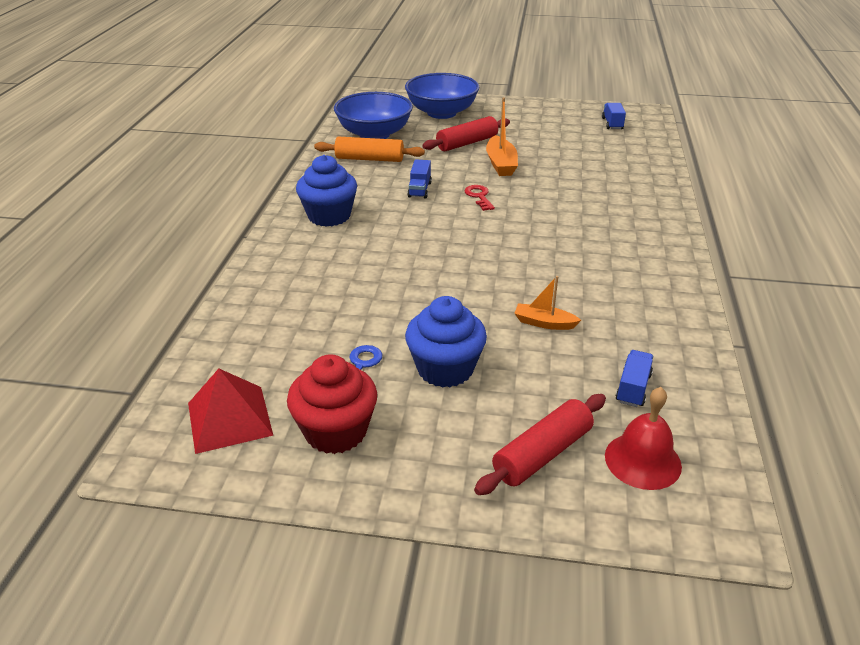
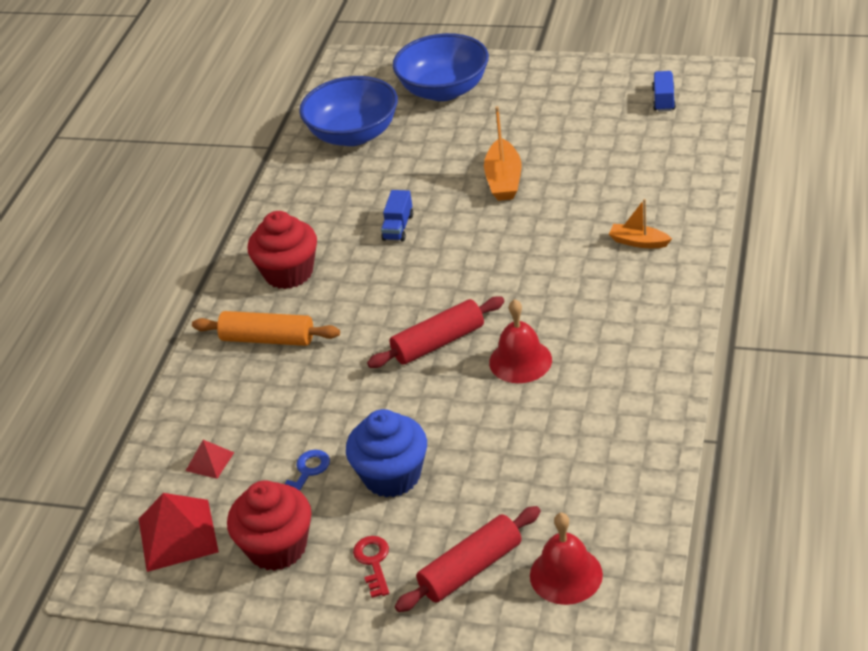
camera: 10 degrees right, 5 degrees up
(262, 354) = (210, 461): none -> red pyramid
(329, 216) = (288, 273): blue cupcake -> red cupcake
(369, 159) = (343, 178): orange rolling pin -> orange rolling pin (267, 339)
(467, 143) = (468, 145): red rolling pin -> red rolling pin (438, 343)
(479, 196) = (467, 236): red key -> red key (373, 562)
(544, 323) = (505, 417): orange boat -> orange boat (638, 242)
(546, 281) = (520, 361): none -> red bell
(633, 388) = (579, 495): blue truck -> none

